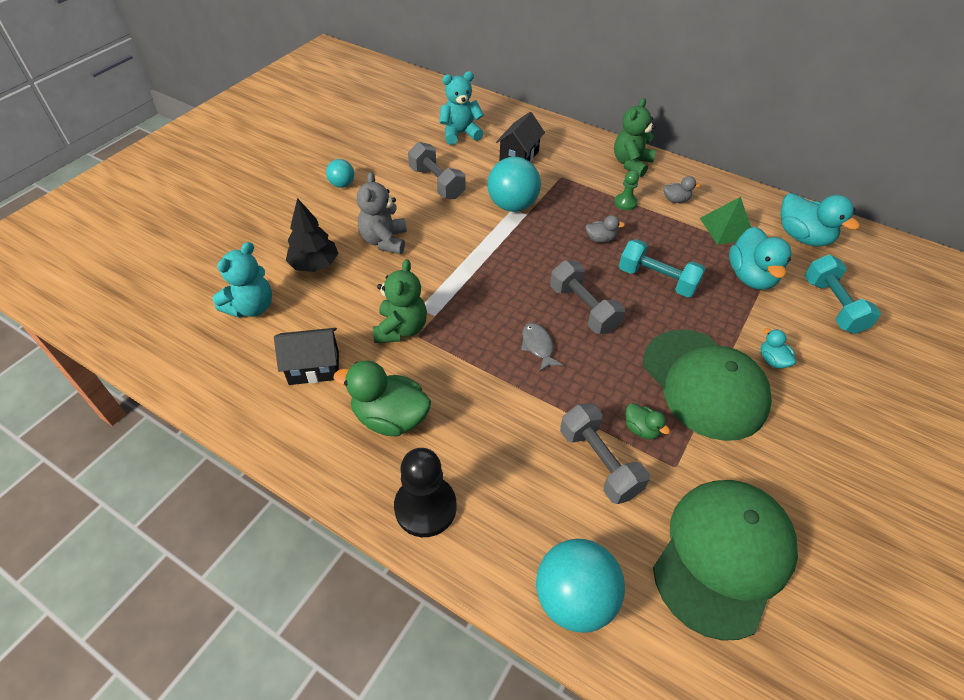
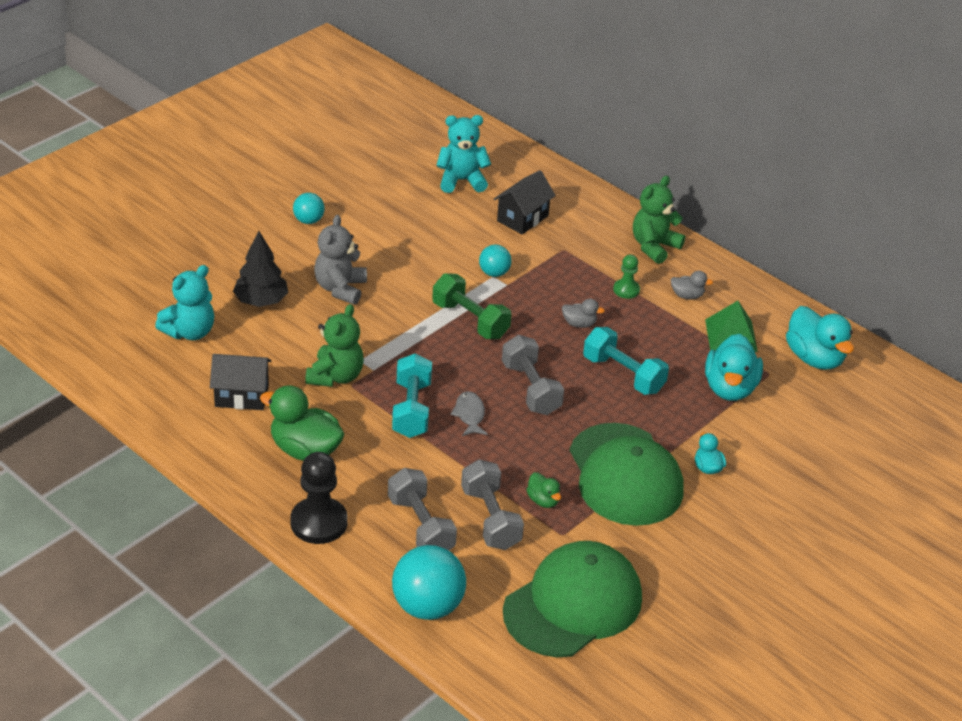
camera: 10 degrees right, 10 degrees down
(437, 183) = (416, 235): grey dumbbell -> grey dumbbell (420, 526)
(507, 251) = (470, 320): none -> green dumbbell
(512, 205) = (494, 273): turquoise ball -> turquoise ball, size x0.54
(832, 306) = (804, 430): turquoise dumbbell -> turquoise dumbbell (411, 409)

